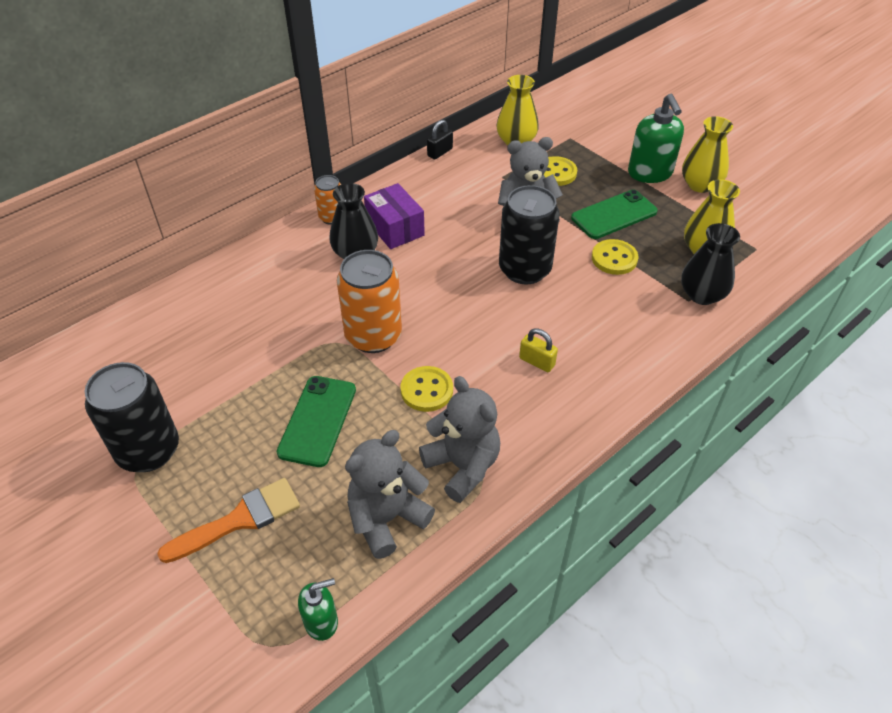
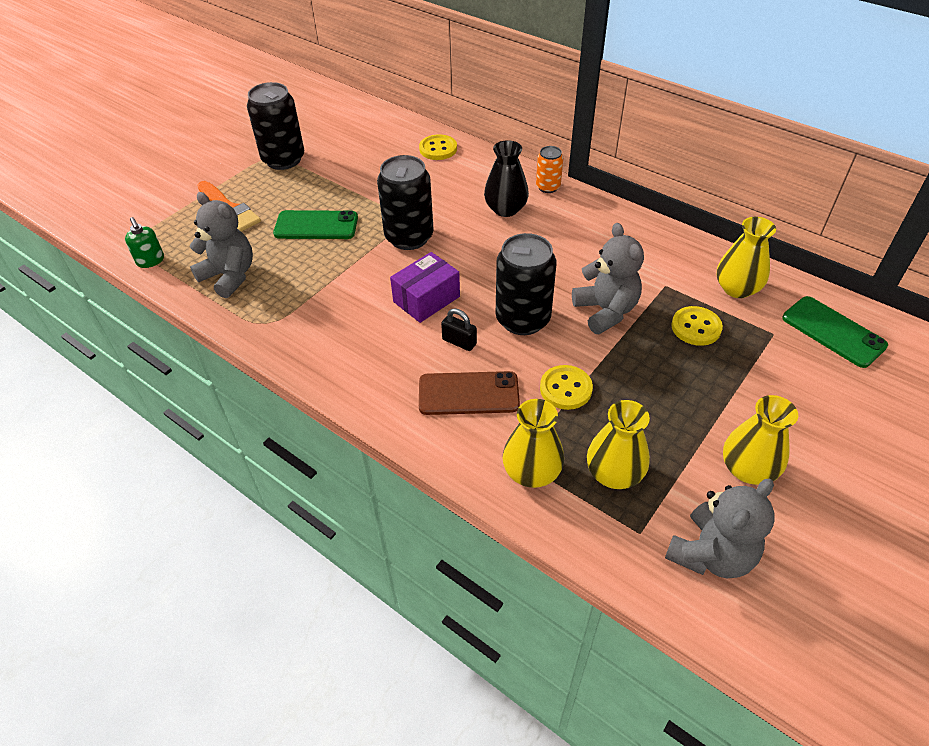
camera: 80 degrees right, 0 degrees up
(373, 336) = (409, 237): orange can -> black can
(395, 228) = (549, 225): purple box -> purple box (426, 299)
(427, 390) = (354, 277): yellow button -> yellow button (438, 149)
(440, 152) = (682, 235): black padlock -> black padlock (459, 342)
(462, 466) = (278, 309): grey teddy bear -> grey teddy bear (711, 554)
(537, 362) = (399, 341): yellow padlock -> none
(613, 320) = (468, 393): none -> brown phone
(614, 215) = (643, 384): green phone -> green phone (833, 332)
(650, 173) = (744, 414): green soap dispenser -> none
(702, 295) = (531, 472): black vase -> yellow vase

